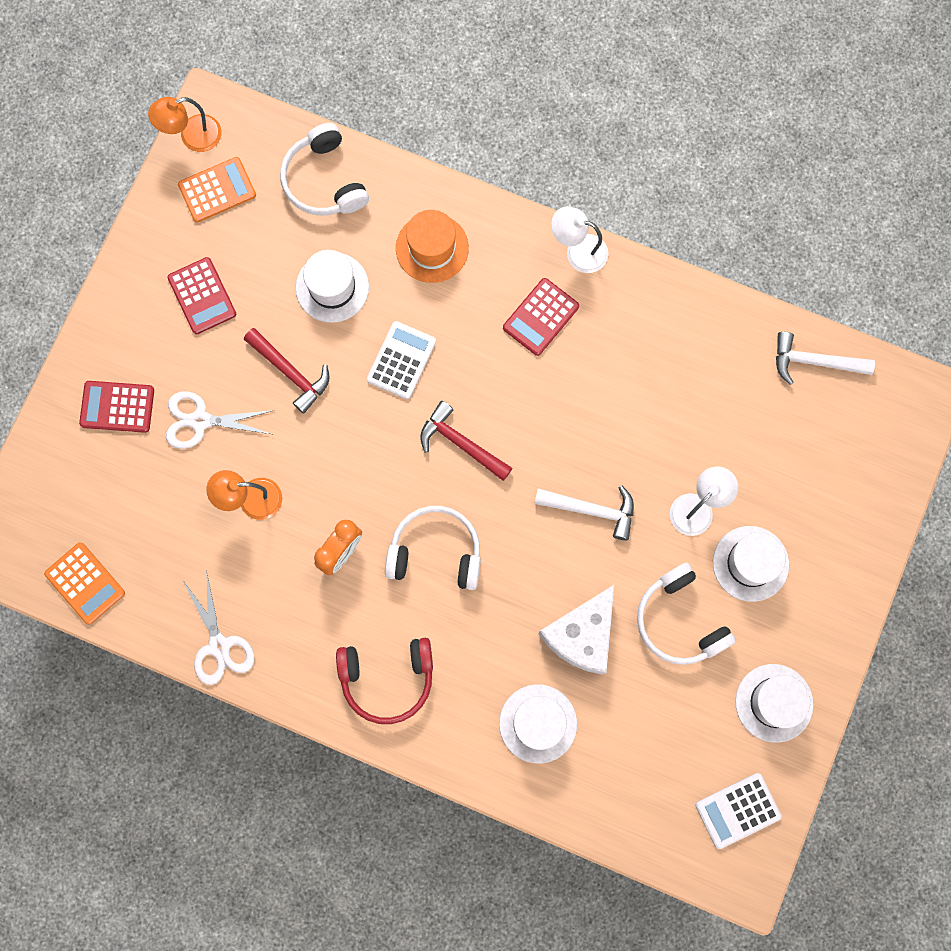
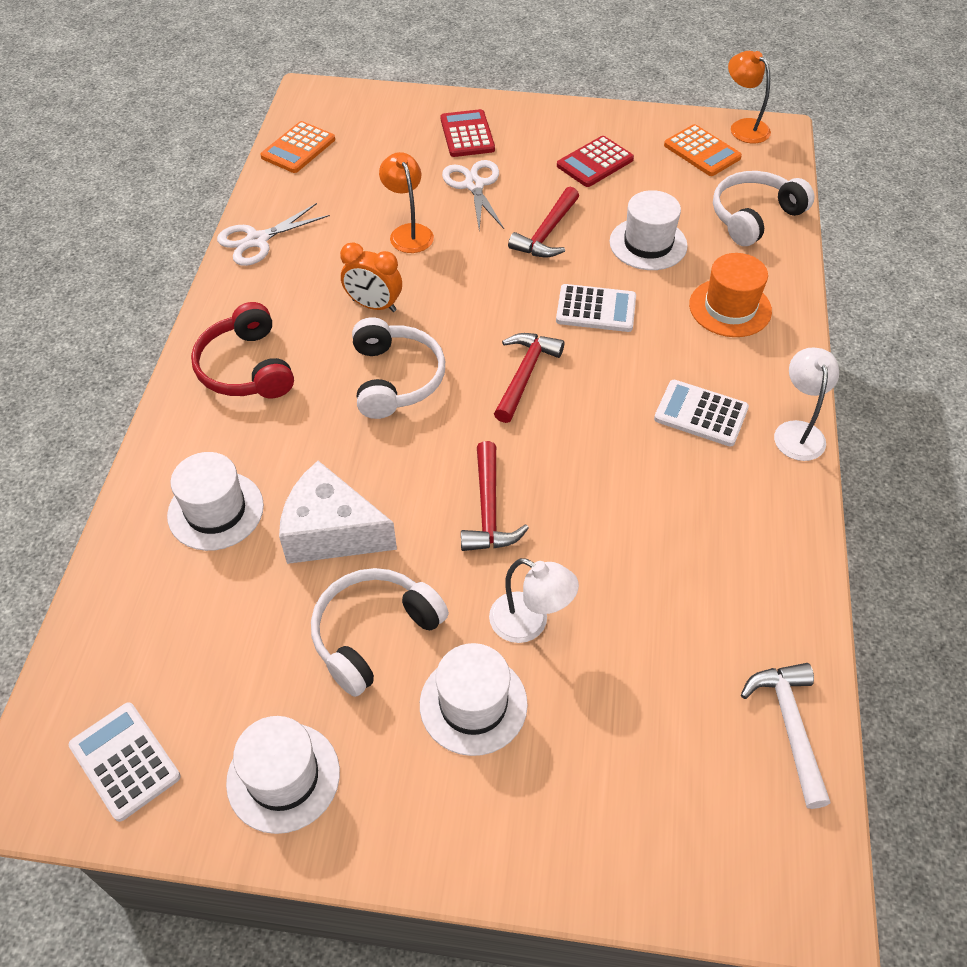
camera: 75 degrees right, 25 degrees down
(541, 317) = (701, 414): red calculator -> white calculator
(591, 510) = (488, 510): white hammer -> red hammer

